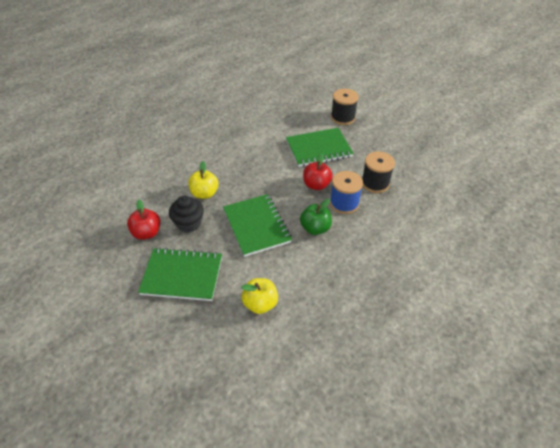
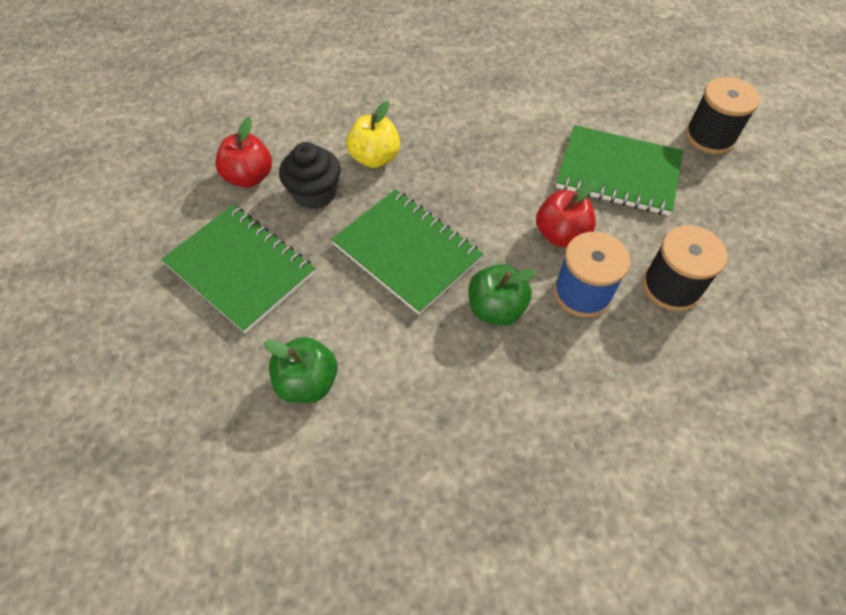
camera: 35 degrees right, 10 degrees up
(256, 226) = (407, 252): green notebook -> green notebook turned 60 degrees counterclockwise
(260, 304) = (307, 382): yellow apple -> green apple

